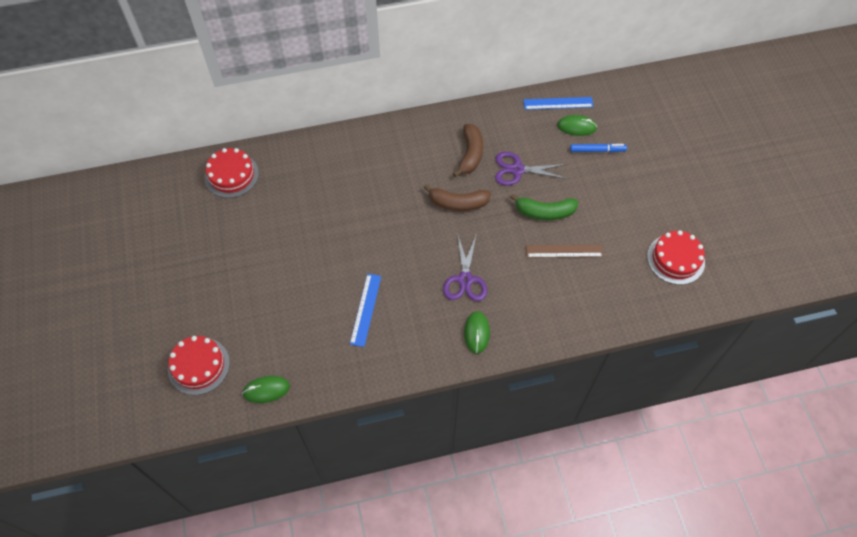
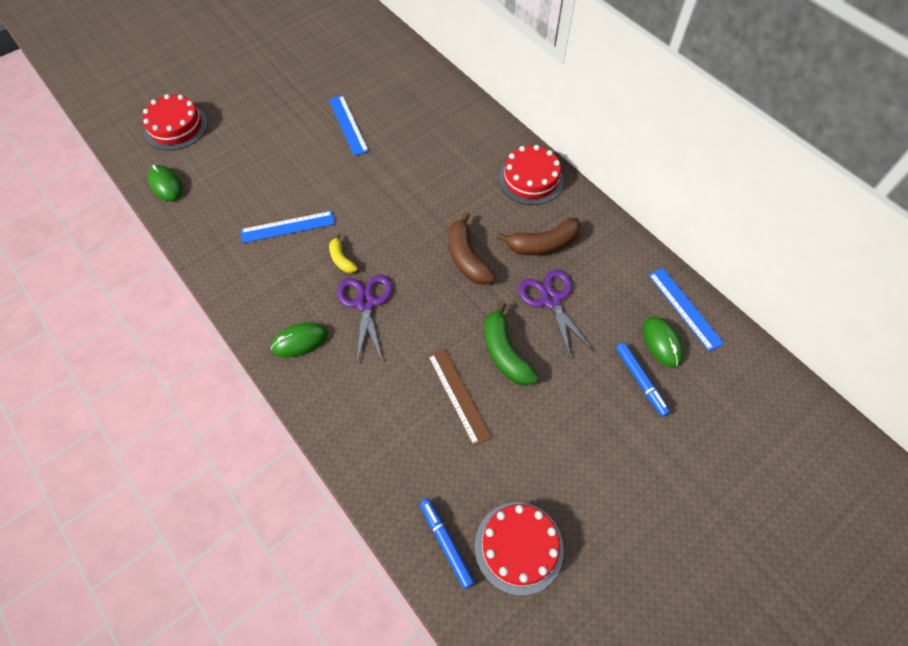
camera: 65 degrees right, 0 degrees up
(231, 175) = (394, 63): red cake -> red cake (531, 179)
(281, 232) = (348, 125): none -> blue ruler
(417, 282) = (341, 259): none -> yellow banana
(465, 280) = (366, 303): purple scissors -> purple scissors turned 105 degrees clockwise
(659, 296) = (446, 543): none -> blue marker

